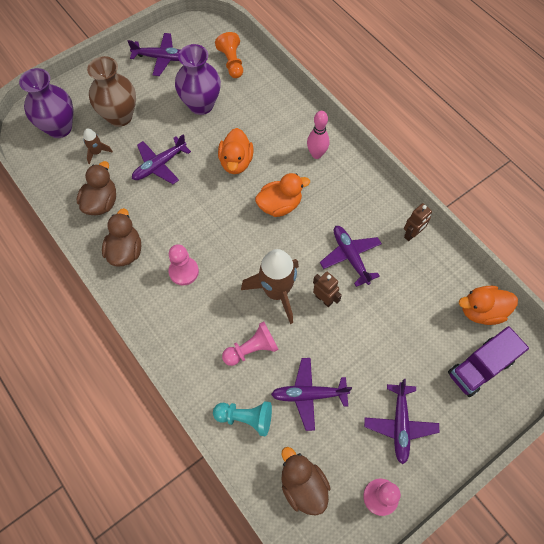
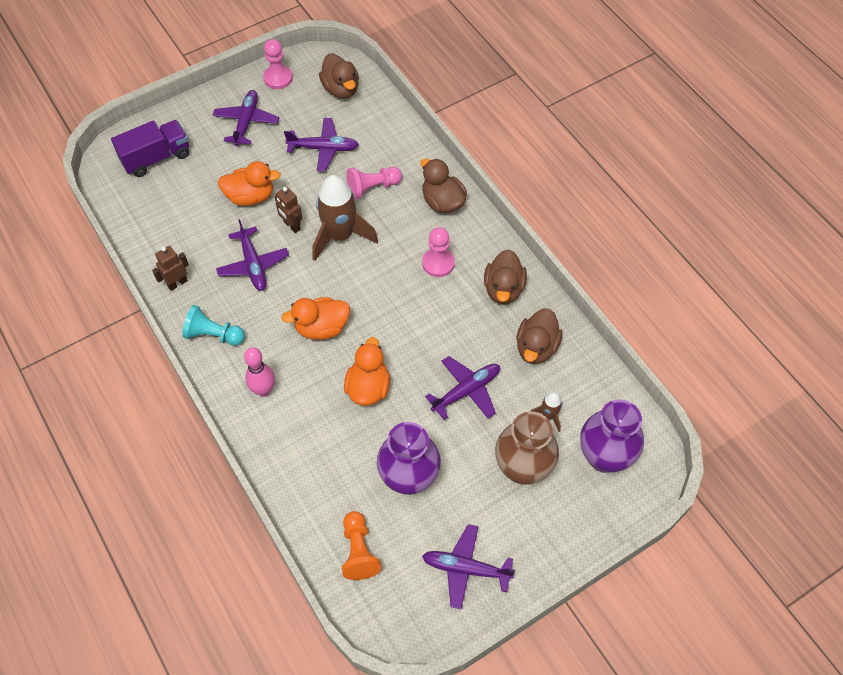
camera: 175 degrees left, 5 degrees down
(180, 338) = (442, 202): none -> brown duck
(246, 418) = (384, 136): turquoise pawn -> turquoise pawn (213, 335)
(481, 311) = (133, 203): orange duck -> orange duck (250, 196)

